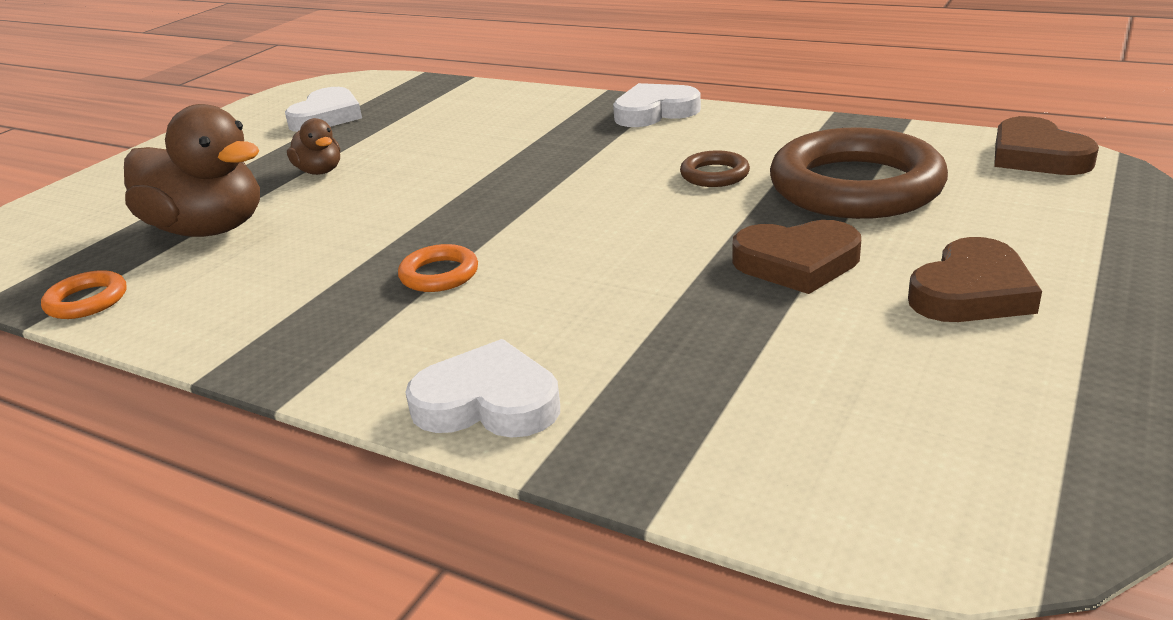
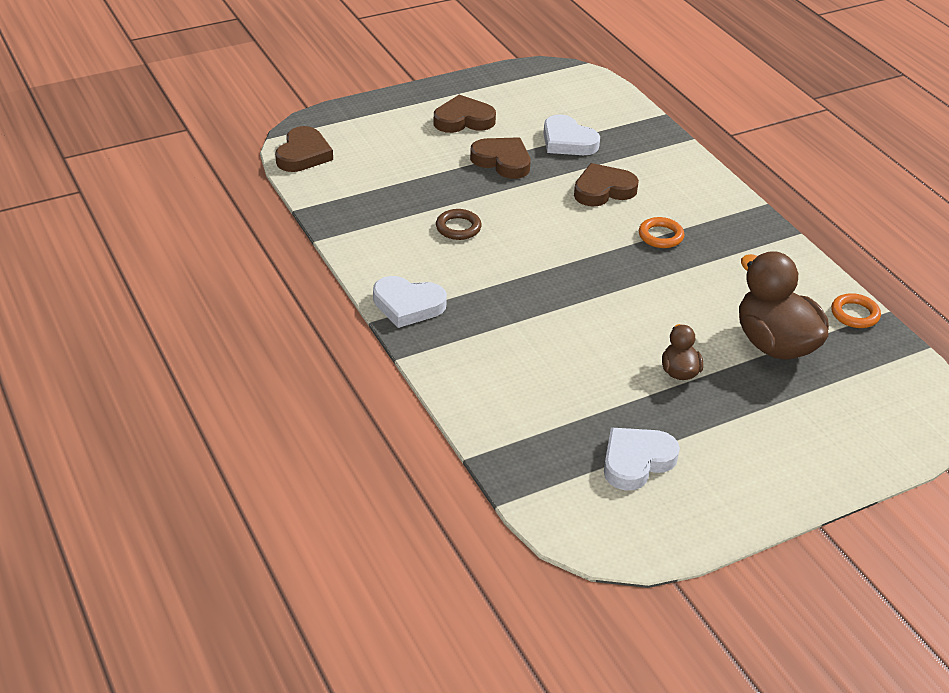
camera: 150 degrees left, 10 degrees up
(488, 402) = (684, 167): white heart -> white heart (567, 141)
(590, 295) = (603, 190): none -> brown heart
(855, 186) = (410, 183): brown ring -> none

